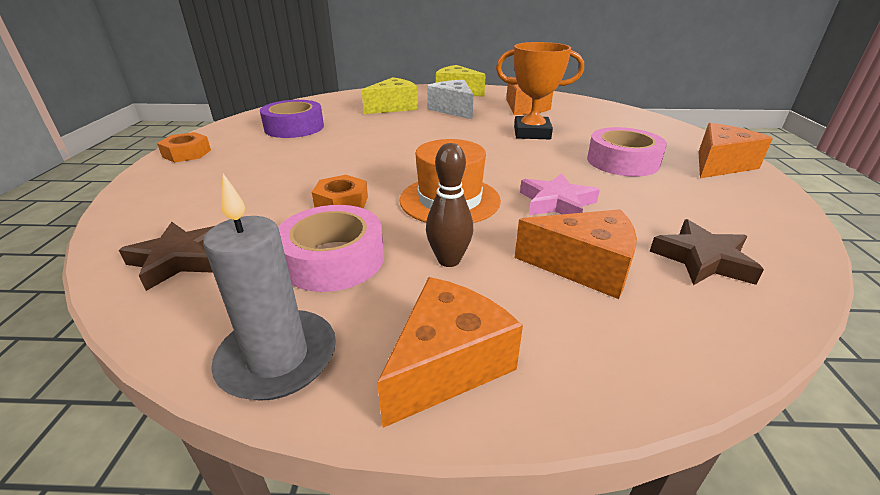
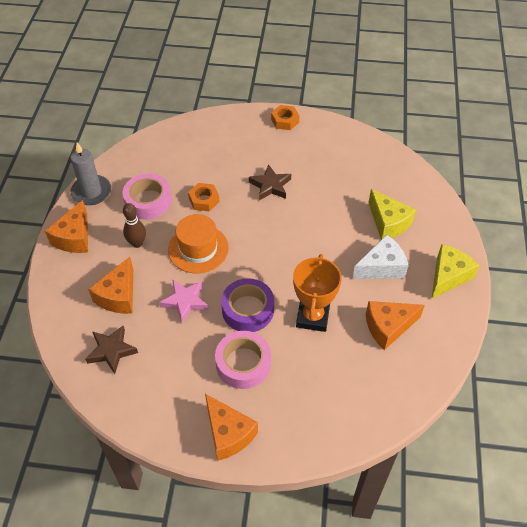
camera: 95 degrees right, 20 degrees up
(180, 259) = (160, 151): brown star -> brown star (270, 186)
(294, 127) = (333, 163): purple tape -> purple tape (248, 310)
(447, 364) = (74, 237): orange cheese -> orange cheese turned 60 degrees clockwise

